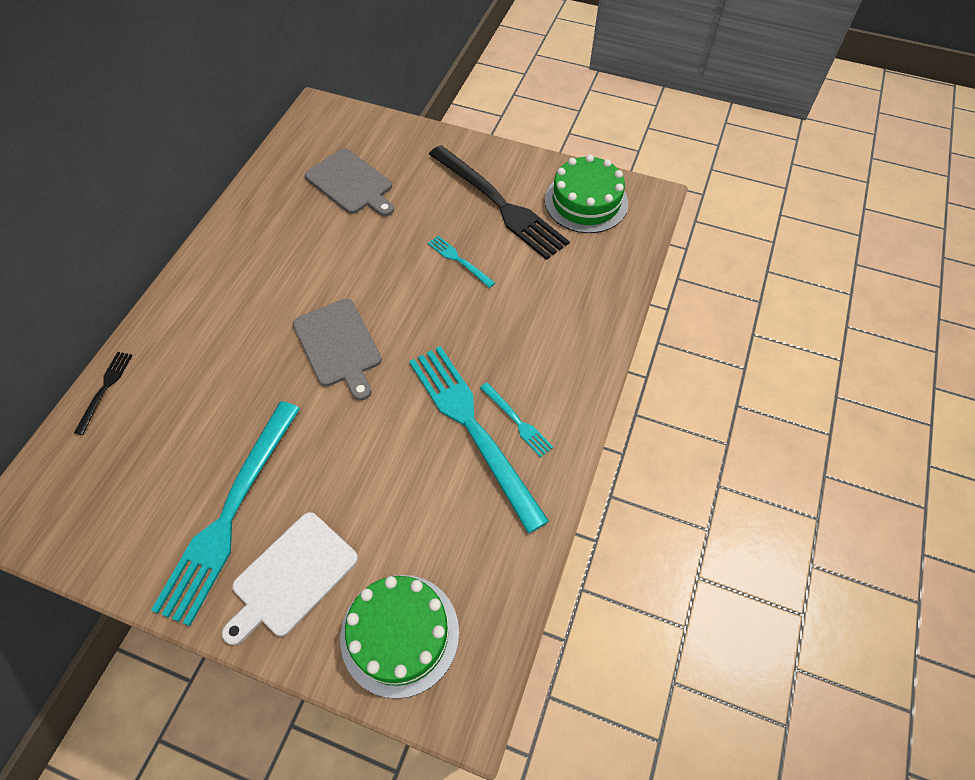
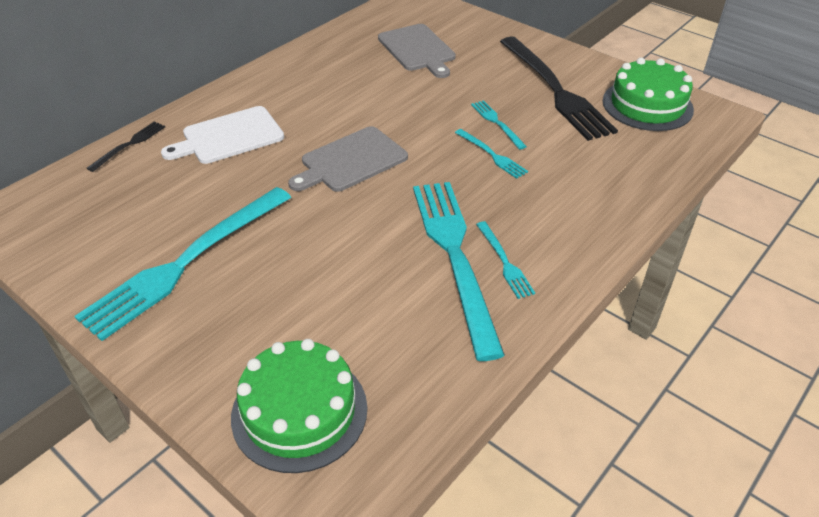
camera: 20 degrees right, 15 degrees down
(292, 577) = (216, 329): white cutting board -> white cutting board (229, 136)
(338, 346) = (351, 161): grey cutting board -> grey cutting board turned 60 degrees clockwise
(467, 301) = (492, 155): none -> turquoise fork

